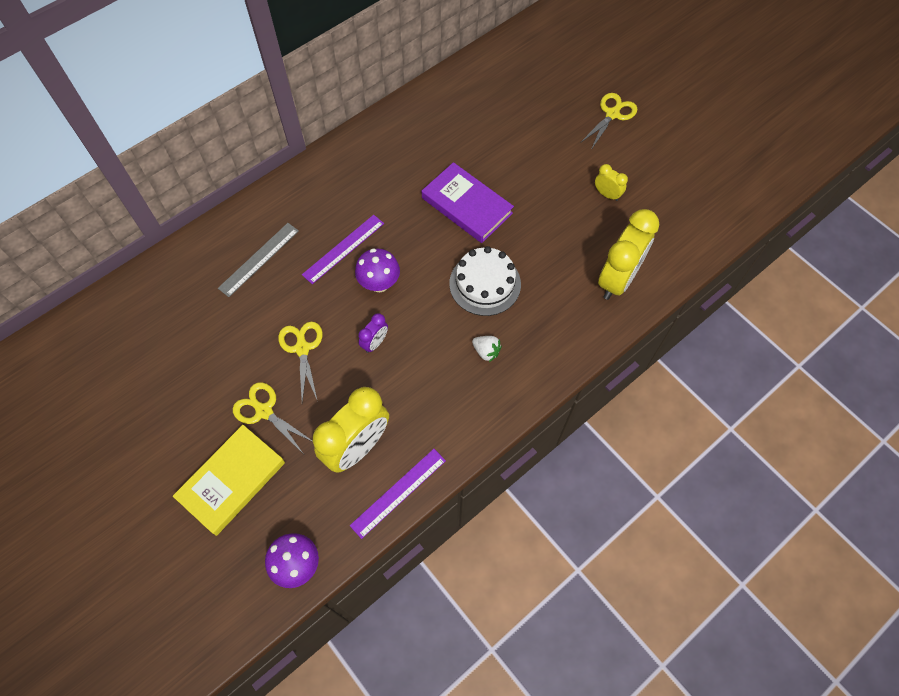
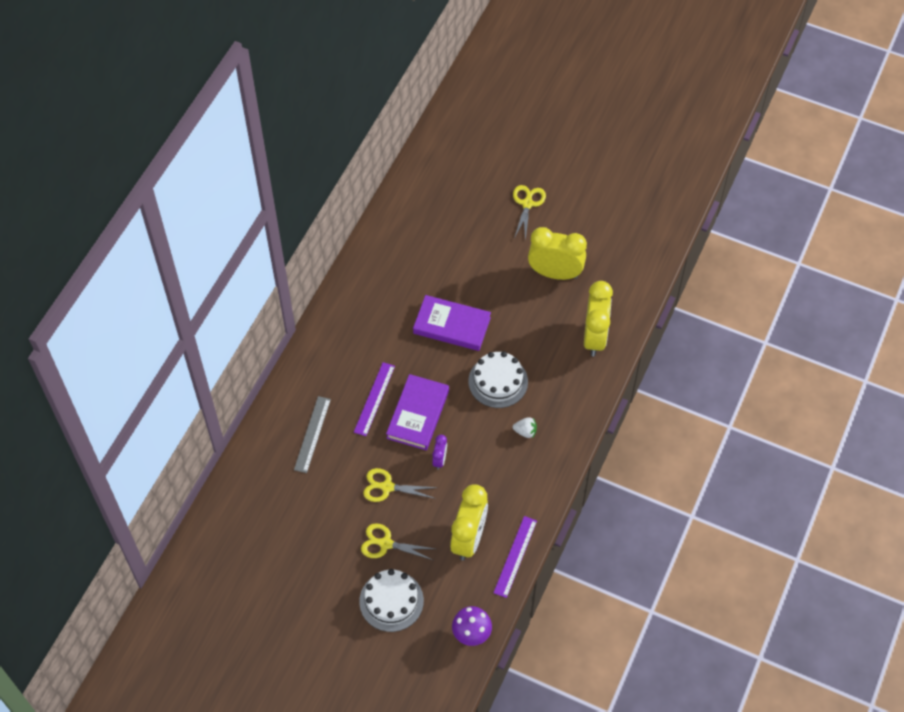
camera: 25 degrees left, 5 degrees down
(232, 481) = (391, 601): yellow book -> white cake
(302, 348) = (387, 487): yellow scissors -> yellow scissors turned 45 degrees counterclockwise
(379, 284) = (418, 414): purple mushroom -> purple book
(607, 194) = (555, 273): yellow clock -> yellow clock, size x2.15

